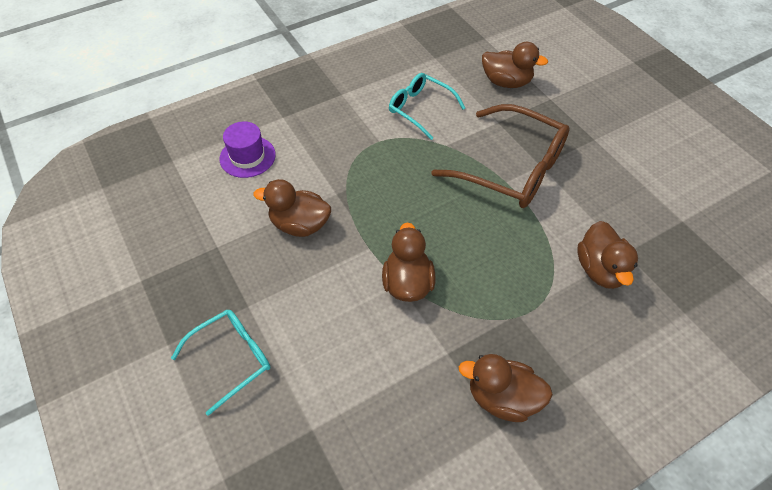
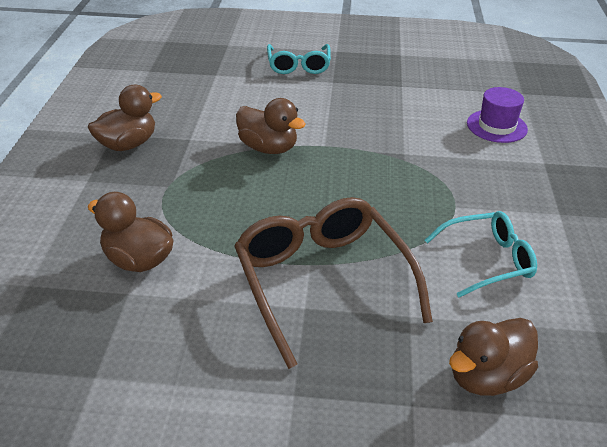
camera: 125 degrees right, 15 degrees down
(300, 225) = (386, 124): brown duck -> none
(513, 169) = (322, 280): brown glasses -> brown glasses turned 90 degrees clockwise

